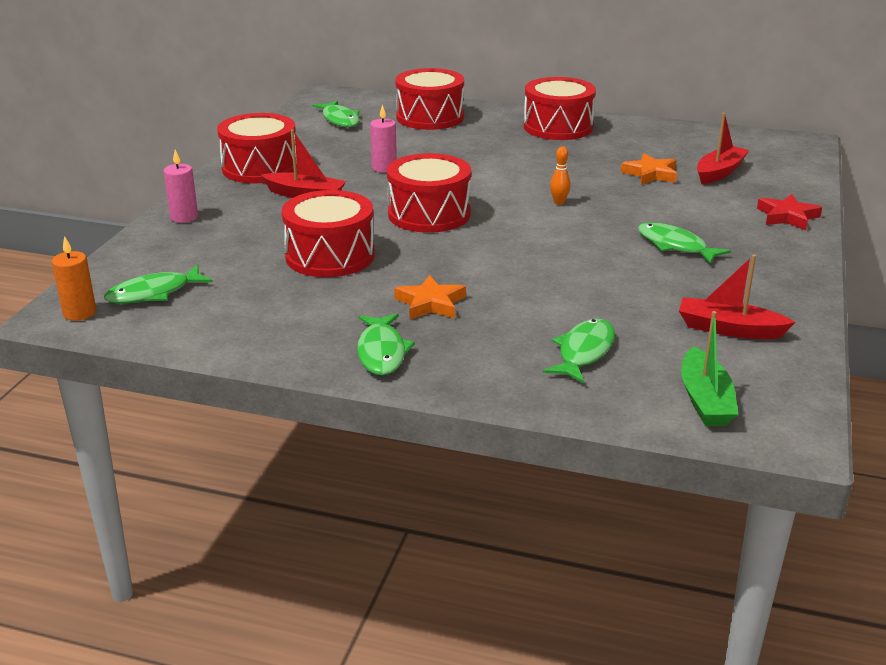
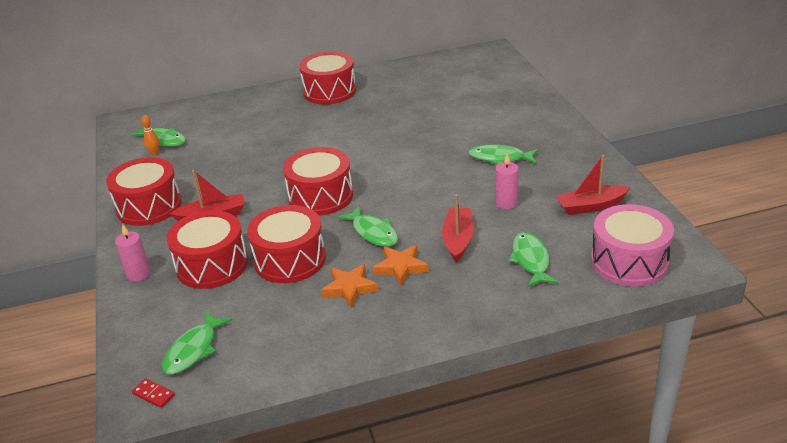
camera: 30 degrees left, 5 degrees up
(79, 313) = (154, 394): orange candle -> red domino
(382, 352) = (411, 320): green fish -> green fish (373, 232)
(384, 168) = (245, 170): pink candle -> pink candle (506, 203)
(430, 117) = (230, 114): red drum -> red drum (212, 265)
(559, 202) = (396, 153): orange bowling pin -> orange bowling pin (154, 153)
(650, 174) = (428, 108): orange star -> orange star (349, 288)
(705, 400) = (629, 262): green boat -> pink drum
(719, 172) = (468, 91): red boat -> red boat (458, 240)
(787, 217) = (539, 110): red star -> none

